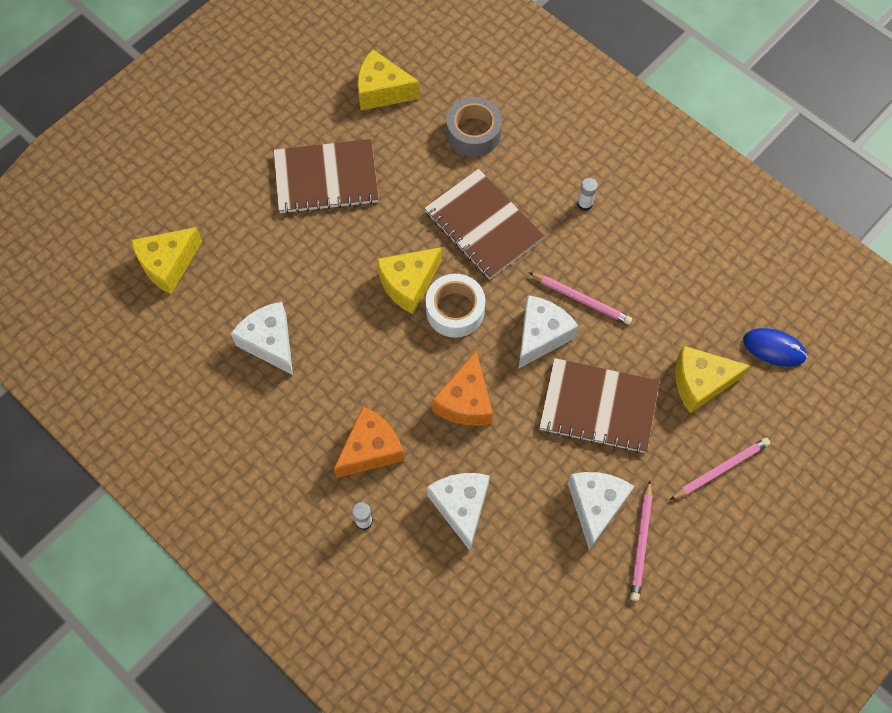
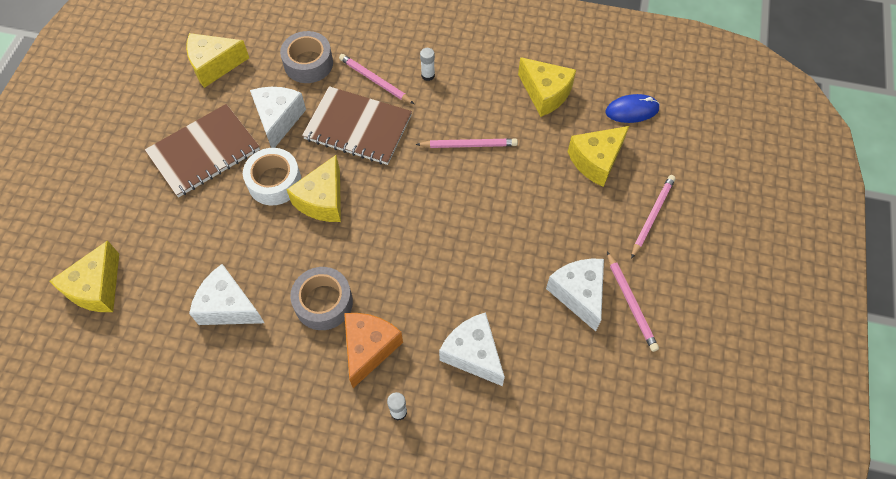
camera: 30 degrees left, 5 degrees down
(354, 384) = (323, 303): none -> grey tape
(455, 310) = (373, 202): white tape -> white tape (274, 182)
(466, 401) = (425, 268): orange cheese -> none
(528, 184) = (375, 80): none -> pink pencil
(541, 335) = (454, 187): white cheese -> white cheese (278, 120)
(598, 407) = (532, 217): brown notebook -> none
(694, 284) = (545, 93): none -> yellow cheese

